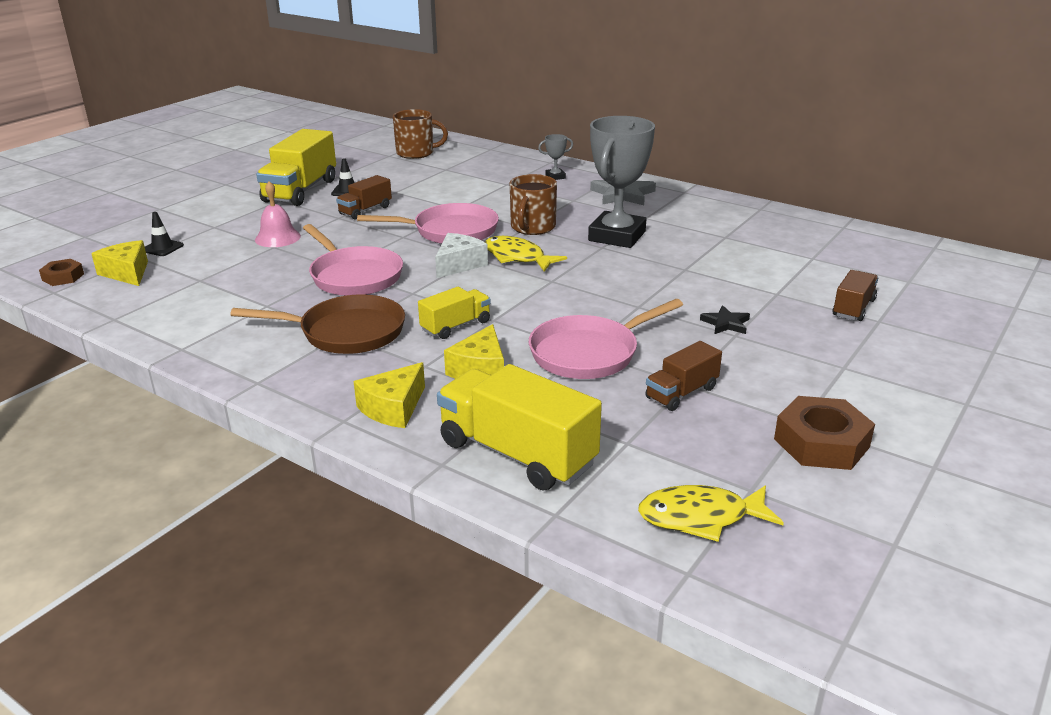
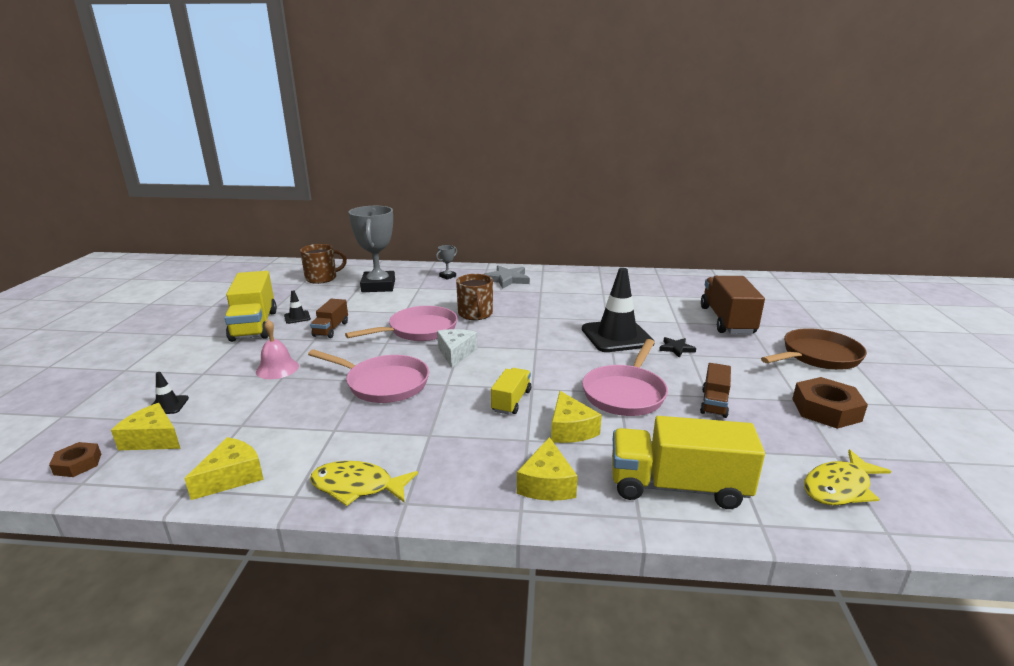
camera: 30 degrees left, 5 degrees down
(153, 319) = (232, 476): none -> yellow cheese
(346, 332) = (432, 432): brown pan -> brown pan (817, 356)
(517, 257) = (491, 338): yellow fish -> yellow fish (357, 487)
(617, 236) = (538, 308): grey trophy -> grey trophy (378, 286)
(668, 291) = (617, 336): none -> black traffic cone
(853, 308) = (727, 320): brown truck -> brown truck, size x1.83

